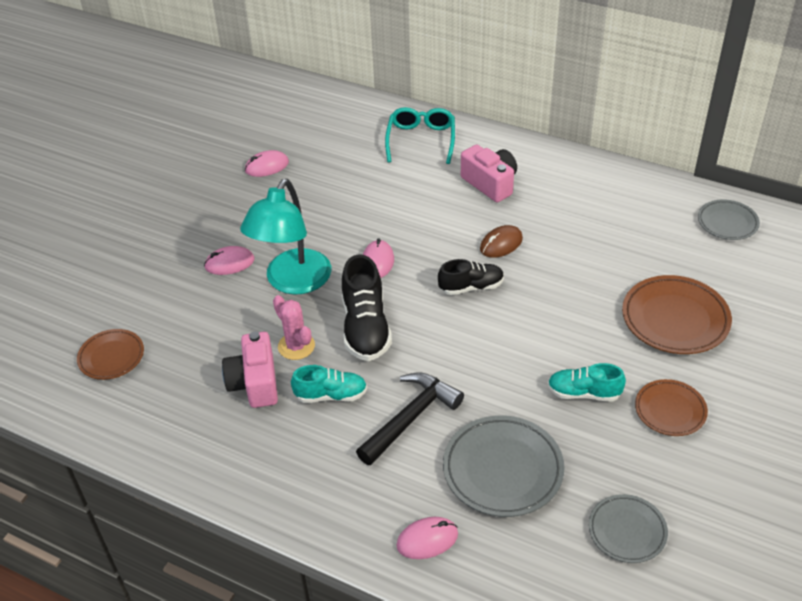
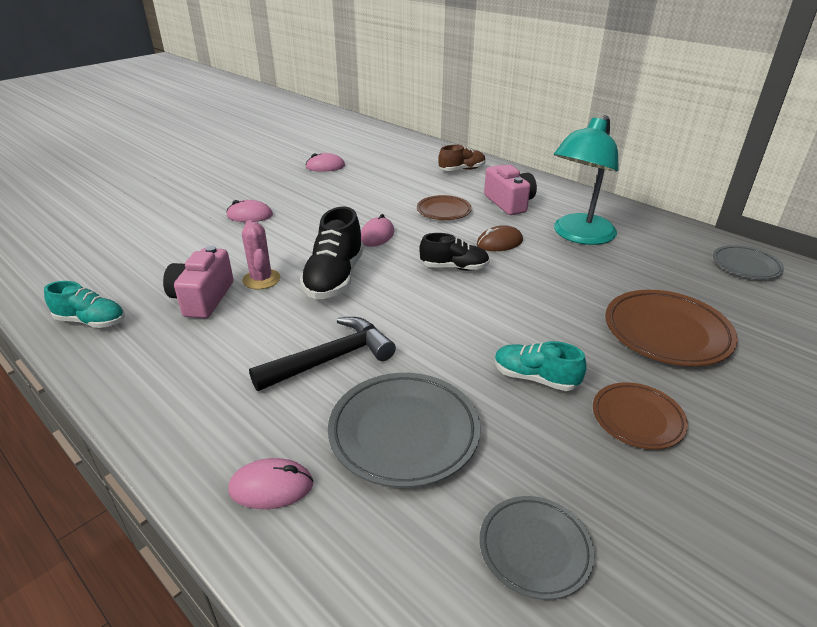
camera: 15 degrees right, 10 degrees down
(111, 357) = (100, 256): brown plate -> brown plate (443, 211)
(293, 282) = (292, 236): turquoise lamp -> turquoise lamp (578, 236)
(331, 395) = (265, 323): turquoise shoe -> turquoise shoe (91, 321)
(421, 140) = (462, 170): turquoise glasses -> brown shoe

